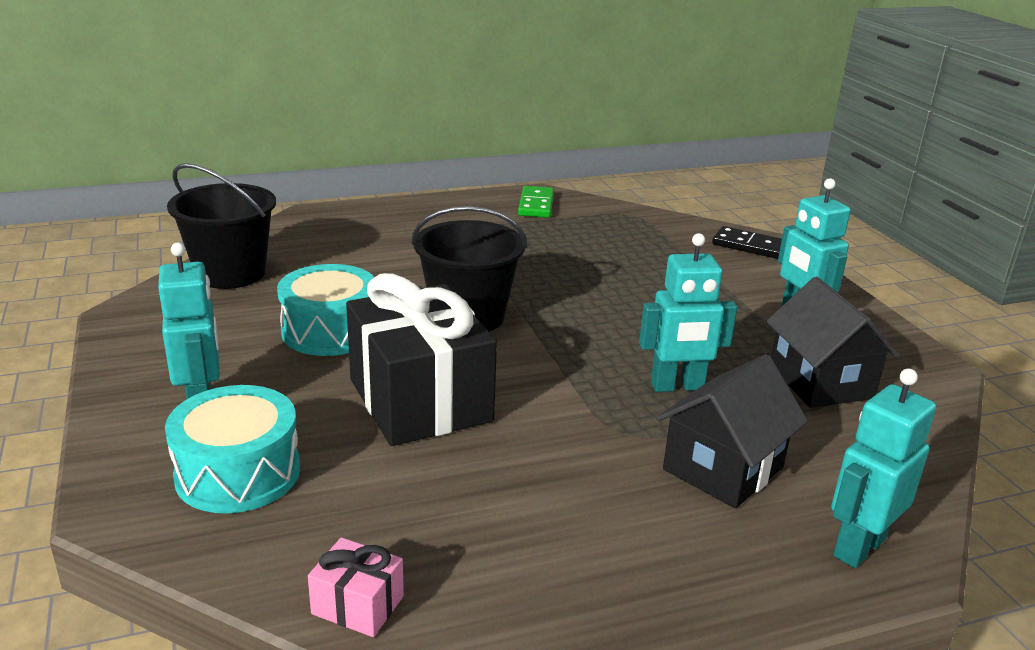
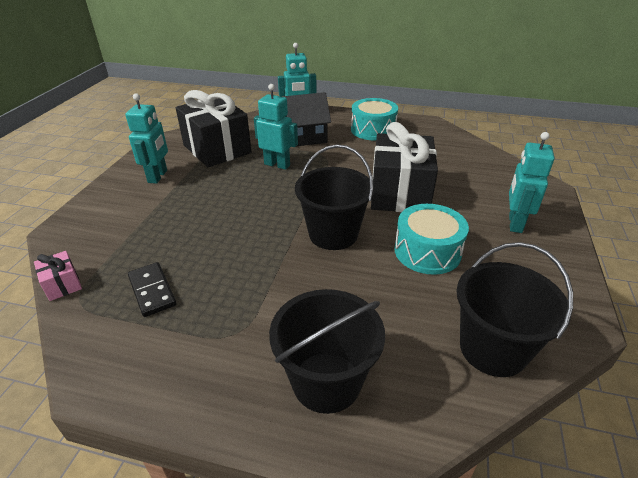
camera: 145 degrees left, 10 degrees up
(238, 473) = (496, 186): turquoise drum -> turquoise drum (373, 130)
(358, 605) = (460, 140): pink gift -> pink gift (62, 284)
(372, 228) = (326, 381): none -> black bucket
(536, 205) = (129, 357): green domino -> none
(749, 246) = (76, 230): black domino -> black domino (152, 291)
(820, 382) = (217, 149): black house -> black gift

